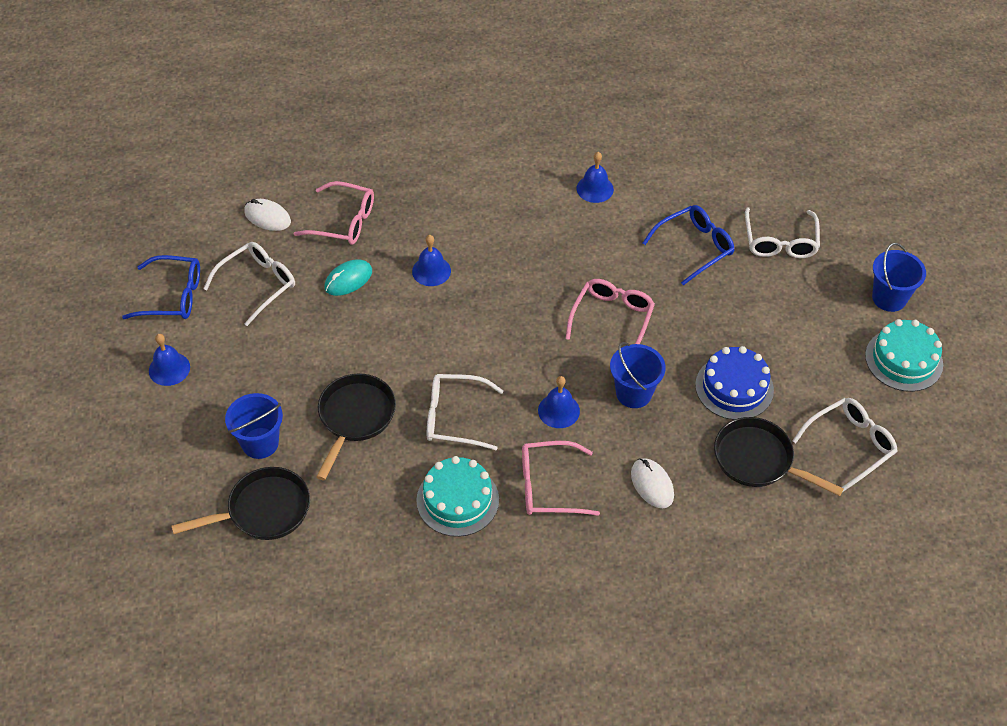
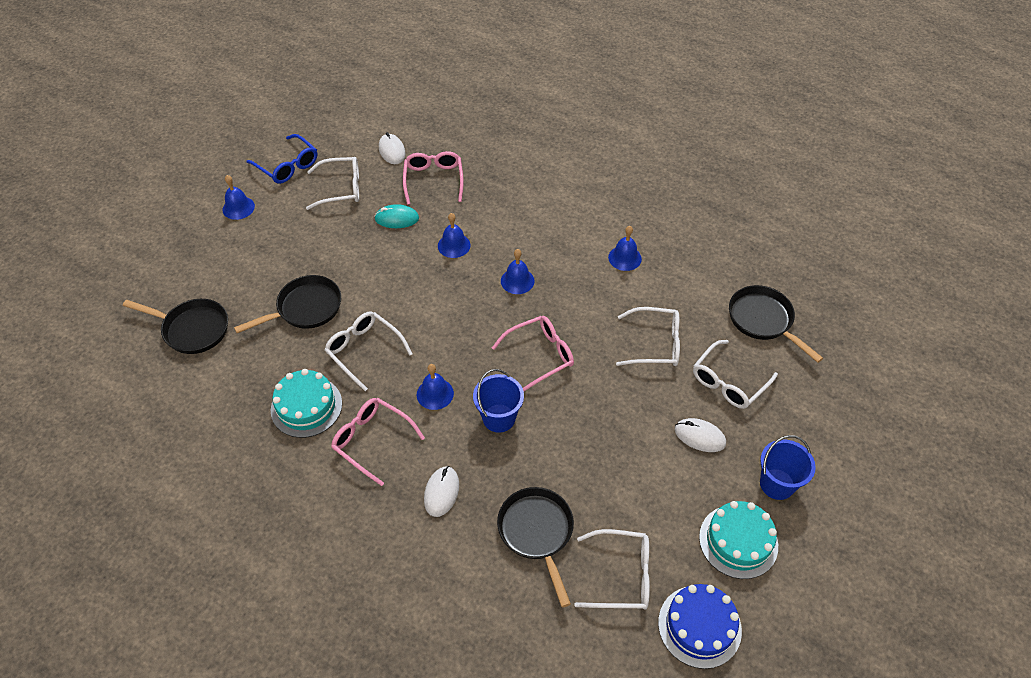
camera: 40 degrees right, 0 degrees up
(260, 443) = (236, 286): blue bucket -> none
(343, 221) = (433, 180): pink glasses -> pink glasses turned 150 degrees counterclockwise
(524, 267) = (517, 281): none -> blue bell
(694, 247) = (655, 344): blue glasses -> white glasses
(734, 387) = (577, 466): blue cake -> blue cake (699, 626)
(757, 173) = (763, 320): none -> black pan
(801, 300) = (699, 436): none -> white mouse

